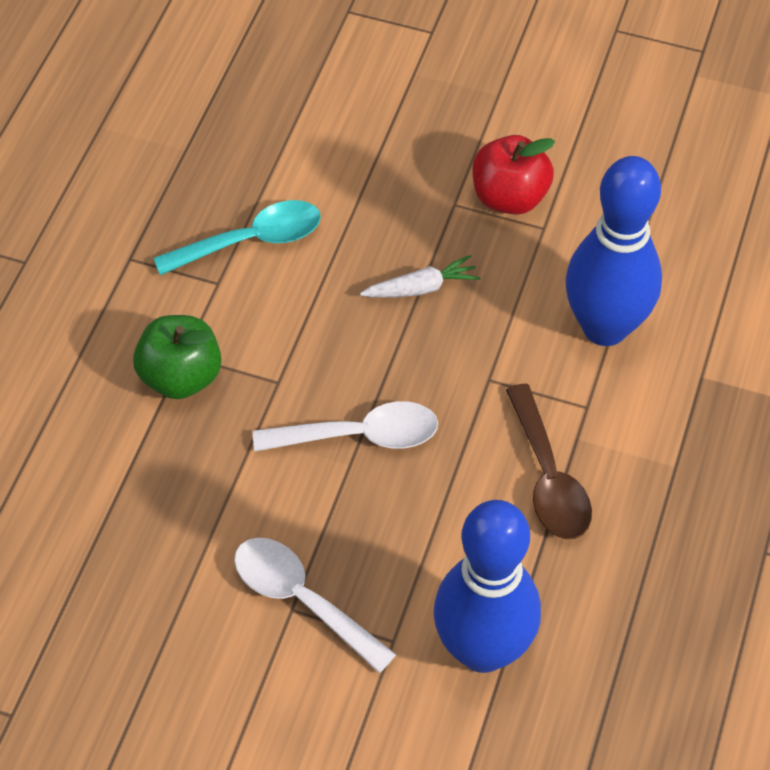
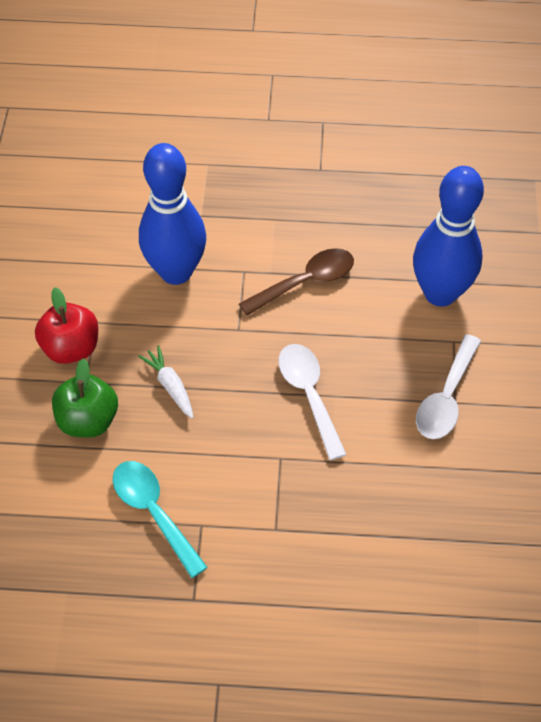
camera: 105 degrees left, 0 degrees up
(181, 376) = (296, 525): green apple -> green apple (88, 420)

